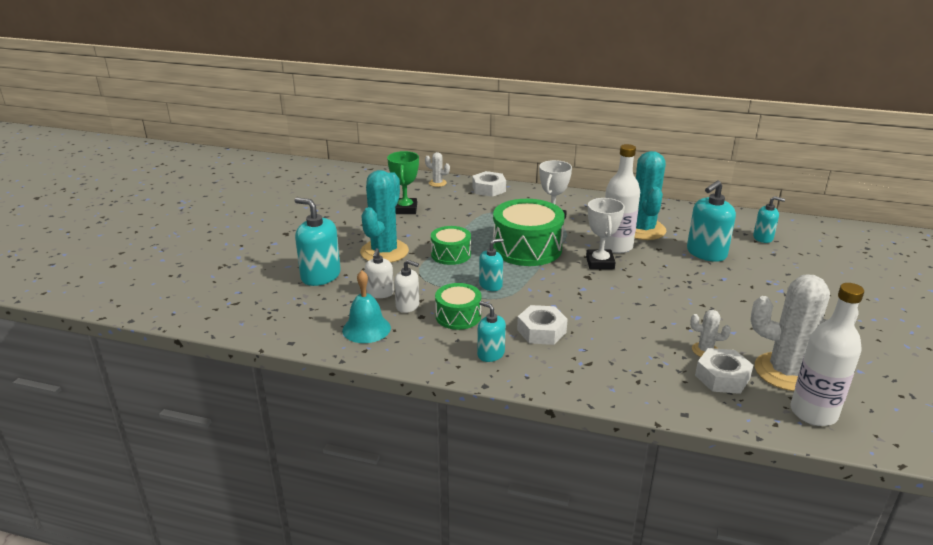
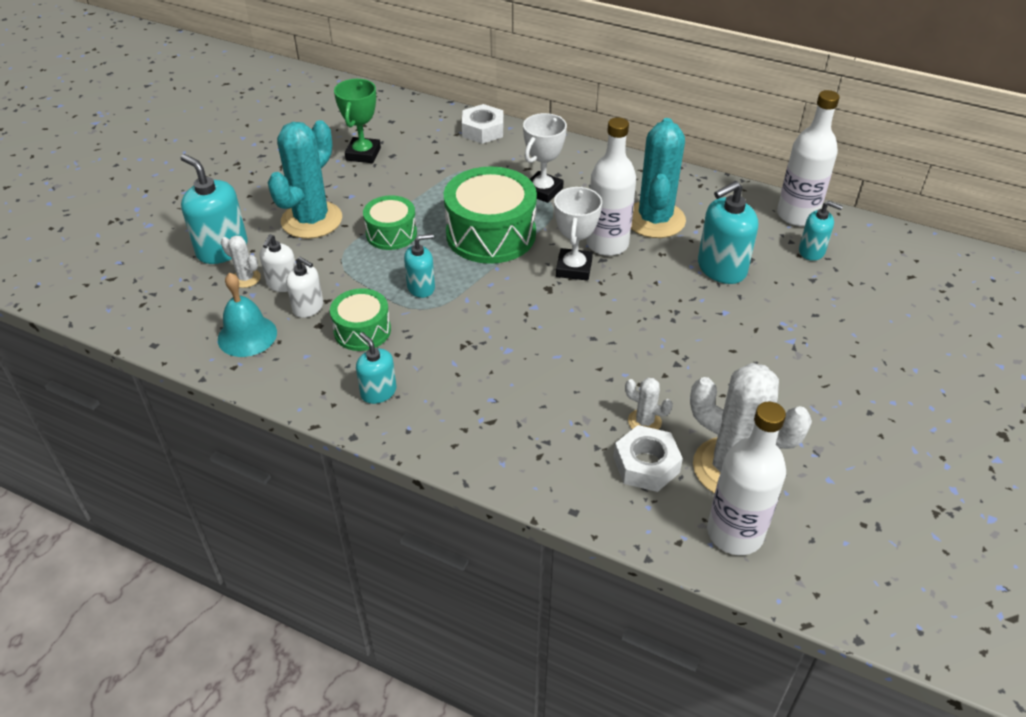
camera: 10 degrees right, 15 degrees up
(437, 183) = (421, 114): white cactus -> white cactus (246, 278)
(541, 331) = (454, 366): white nut -> none
(740, 219) = (797, 215): none -> white bottle

